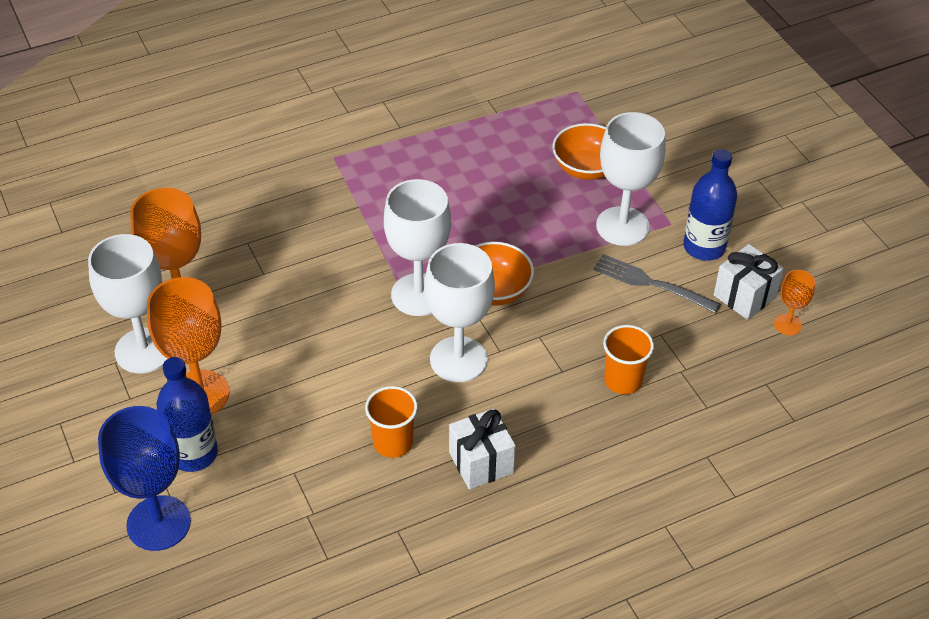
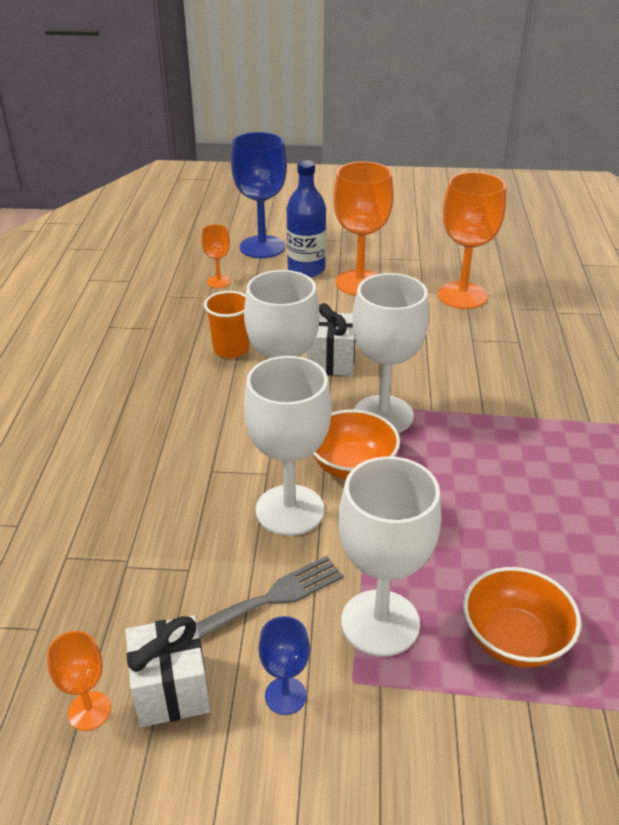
camera: 120 degrees right, 10 degrees down
(144, 350) = (422, 271): white goblet -> white goblet (290, 510)
(268, 523) = (218, 282): none -> orange goblet
(481, 463) = (166, 384): white gift -> white gift (331, 361)
(623, 380) = (159, 508): orange cup -> none
(704, 247) = (285, 695): blue bottle -> blue goblet

